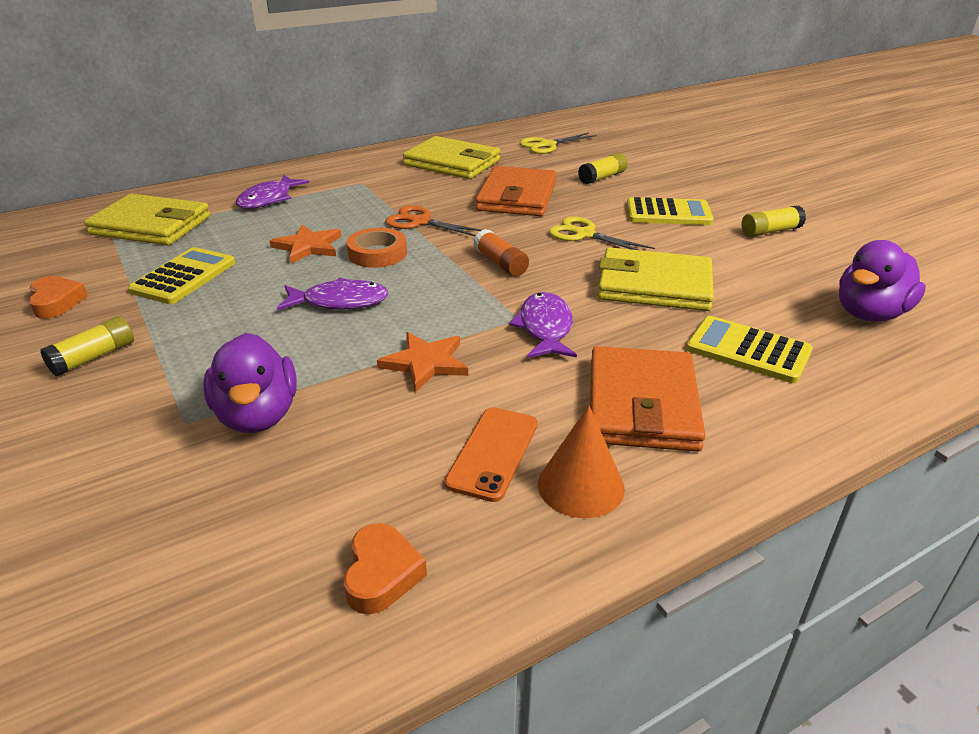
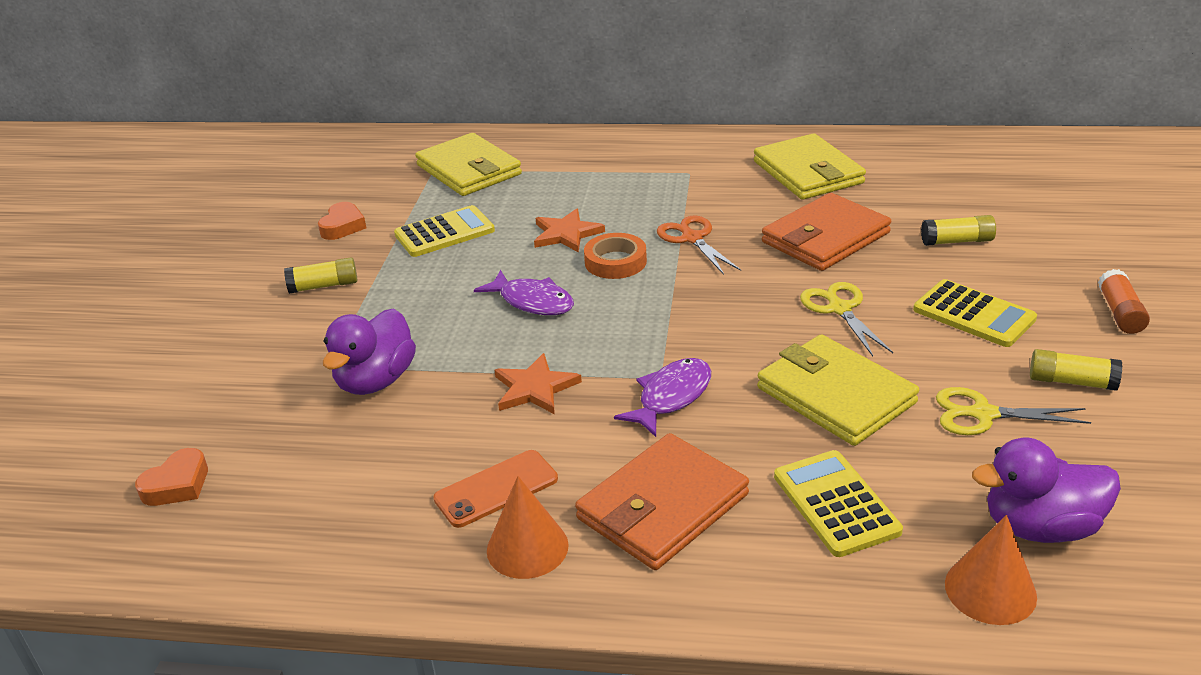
camera: 40 degrees right, 0 degrees up
(268, 199) = (587, 168): purple fish -> none
(381, 574) = (331, 537): orange heart -> orange heart (177, 485)
(500, 263) = (713, 312): orange glue stick -> orange glue stick (1120, 313)
(546, 145) = (946, 176): yellow scissors -> yellow scissors (982, 414)
(899, 360) = (990, 590): none -> orange cone

